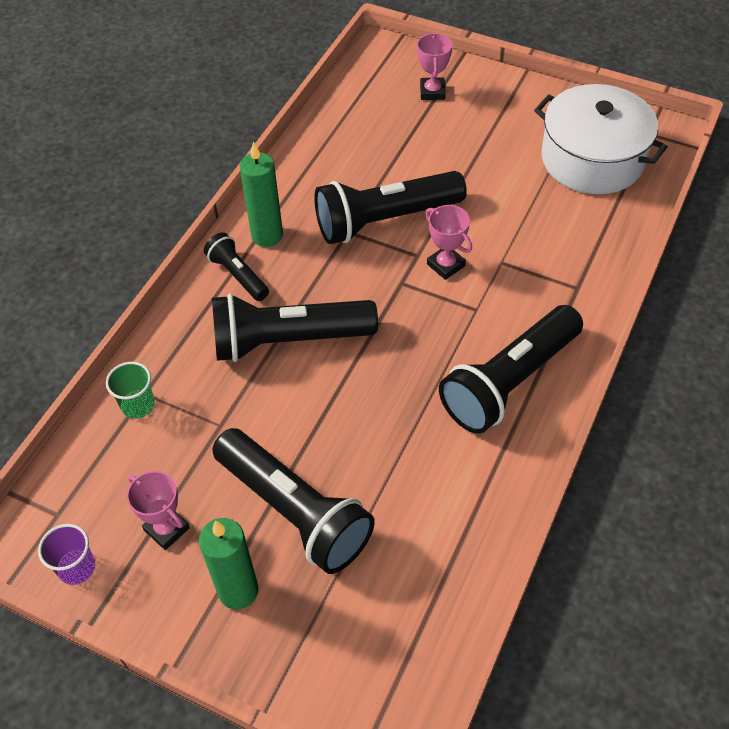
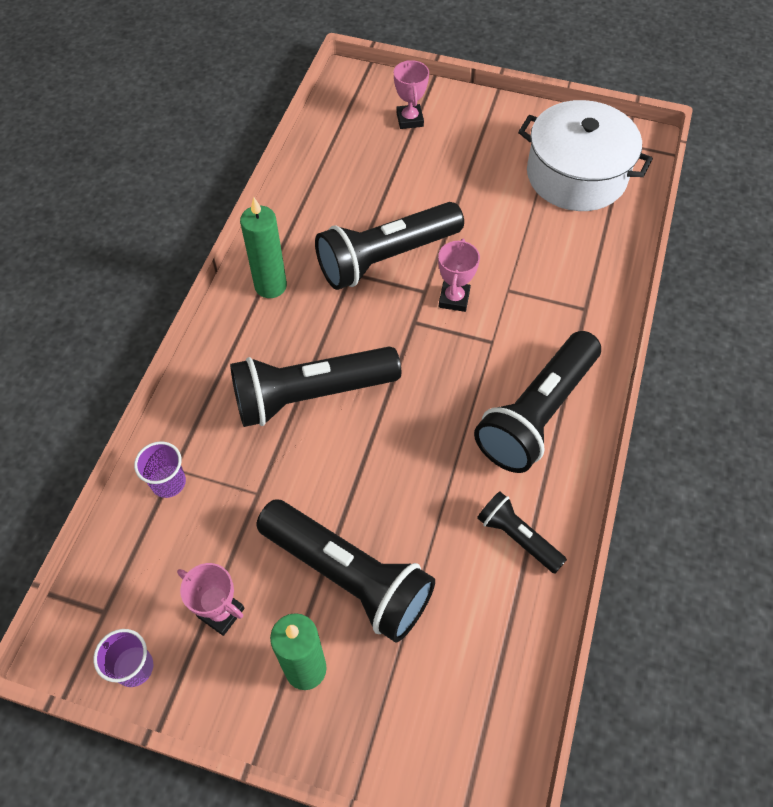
camera: 10 degrees left, 5 degrees up
(138, 405) = (168, 482): green cup -> purple cup
(238, 275) = (248, 331): black flashlight -> black flashlight (517, 537)
(446, 265) = (454, 299): pink trophy -> pink trophy turned 60 degrees clockwise

